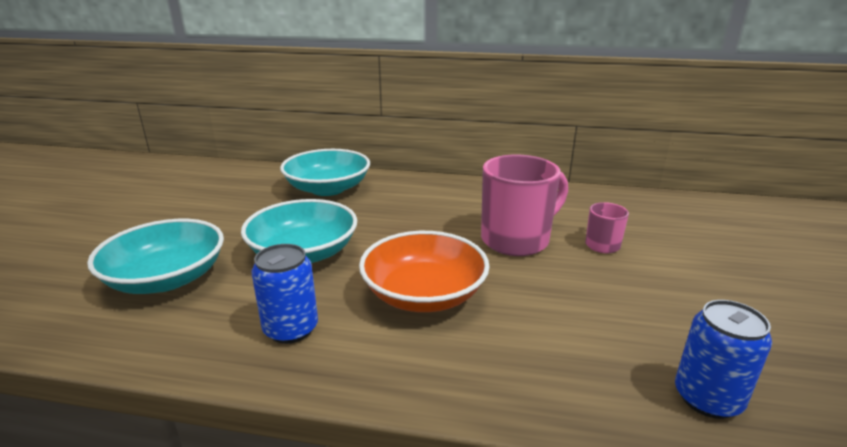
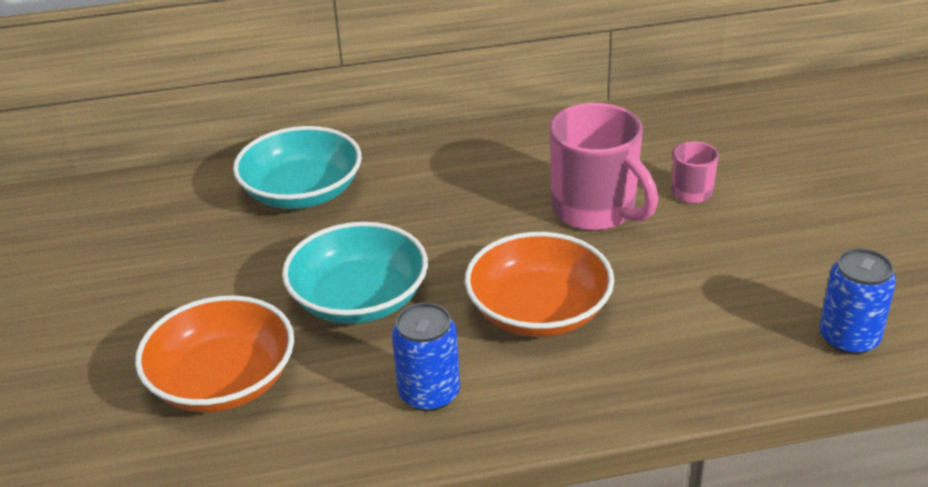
camera: 20 degrees left, 10 degrees up
(167, 278) = (223, 381): turquoise bowl -> orange bowl
(517, 240) = (596, 210): pink mug -> pink mug turned 105 degrees clockwise

